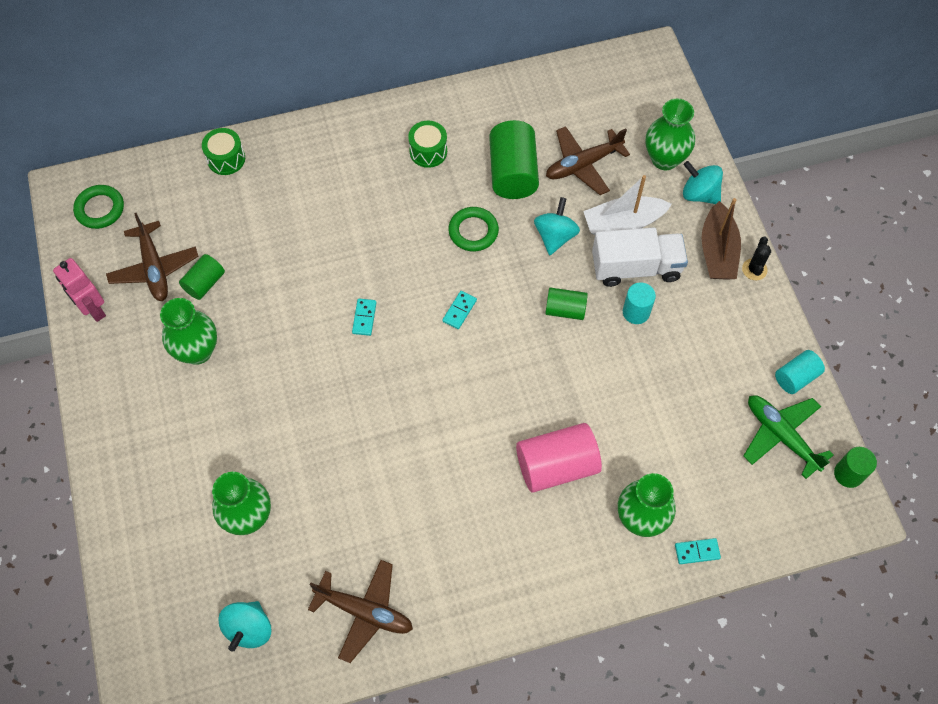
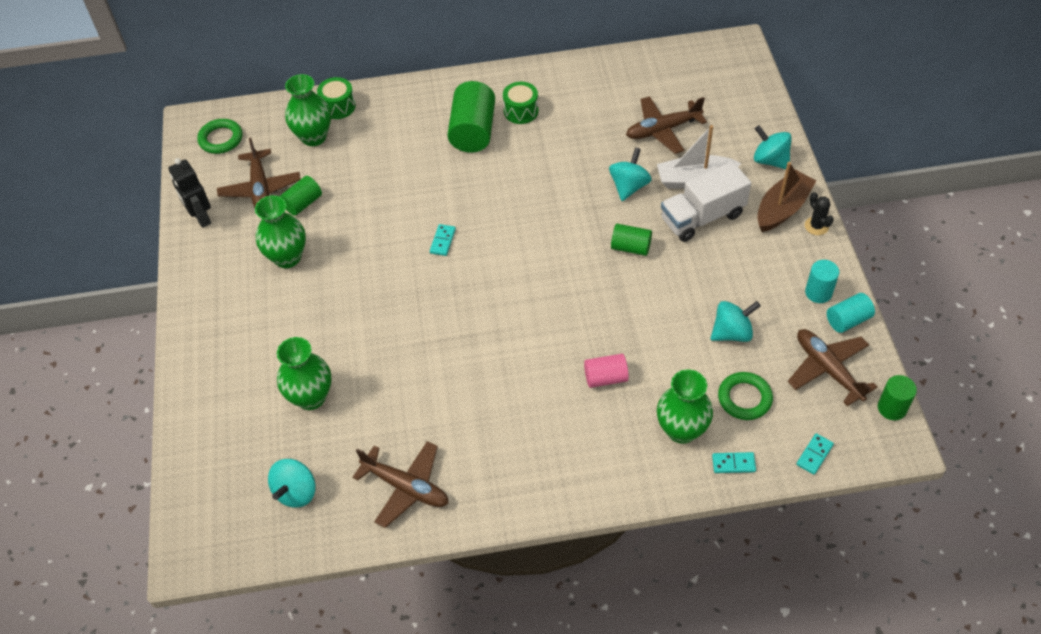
camera: 10 degrees right, 10 degrees down
(93, 309) = (201, 218): pink robot -> black robot
(459, 311) = (531, 241): turquoise domino -> turquoise domino (814, 455)
(473, 231) = (553, 177): green ring -> green ring (744, 398)
(512, 173) = (596, 132): green cylinder -> green cylinder (473, 131)
(556, 465) = (605, 378): pink cylinder -> pink cylinder, size x0.57
(636, 267) = (702, 217): white truck -> white truck turned 150 degrees clockwise
(636, 312) = (698, 254): turquoise cylinder -> turquoise cylinder (818, 292)
(664, 159) = (740, 130): green vase -> green vase (314, 137)
(680, 402) = (732, 333): none -> turquoise spinning top
(717, 251) = (782, 209): brown boat -> brown boat turned 150 degrees counterclockwise
(754, 269) = (816, 226): black cactus -> black cactus turned 45 degrees counterclockwise
(781, 435) = (827, 369): green plane -> brown plane

